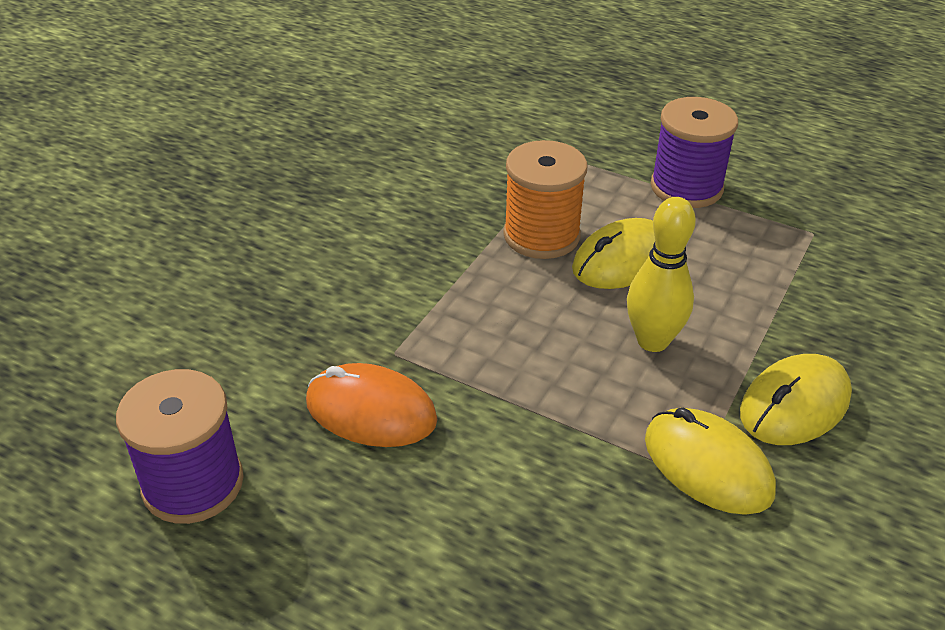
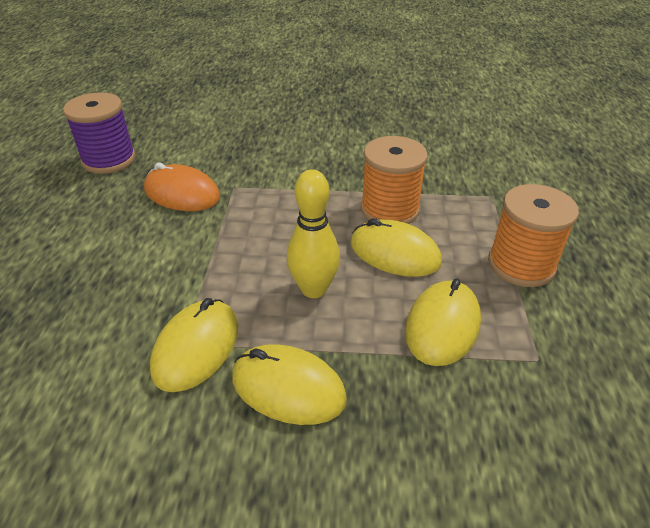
camera: 65 degrees right, 0 degrees up
(371, 411) = (182, 193): orange mouse -> orange mouse turned 60 degrees counterclockwise
(686, 187) = (521, 265): purple spool -> orange spool
(749, 270) = (442, 326): none -> yellow mouse

